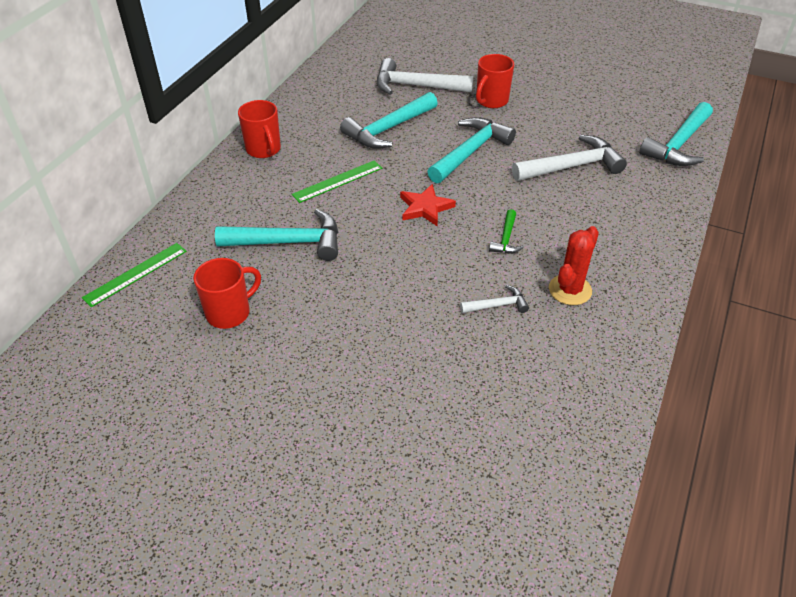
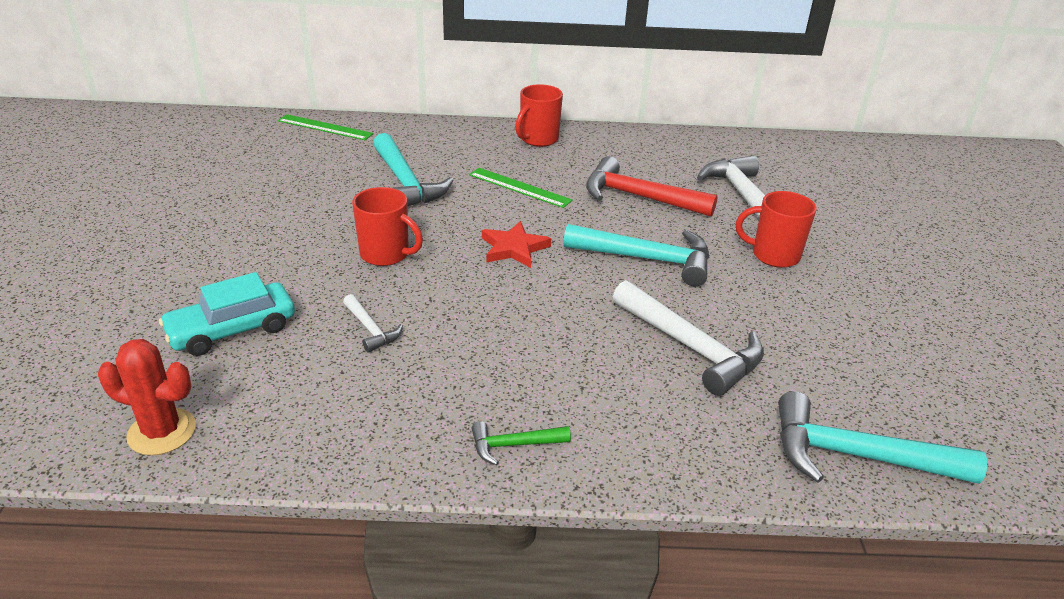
camera: 65 degrees right, 10 degrees down
(229, 313) = (294, 178): red mug -> red mug (386, 254)
(388, 129) = (639, 197): turquoise hammer -> red hammer
(466, 386) = (232, 330): none -> turquoise car
(506, 239) = (495, 315): green hammer -> green hammer (513, 445)
(570, 290) = (426, 384): red cactus -> red cactus (162, 432)

